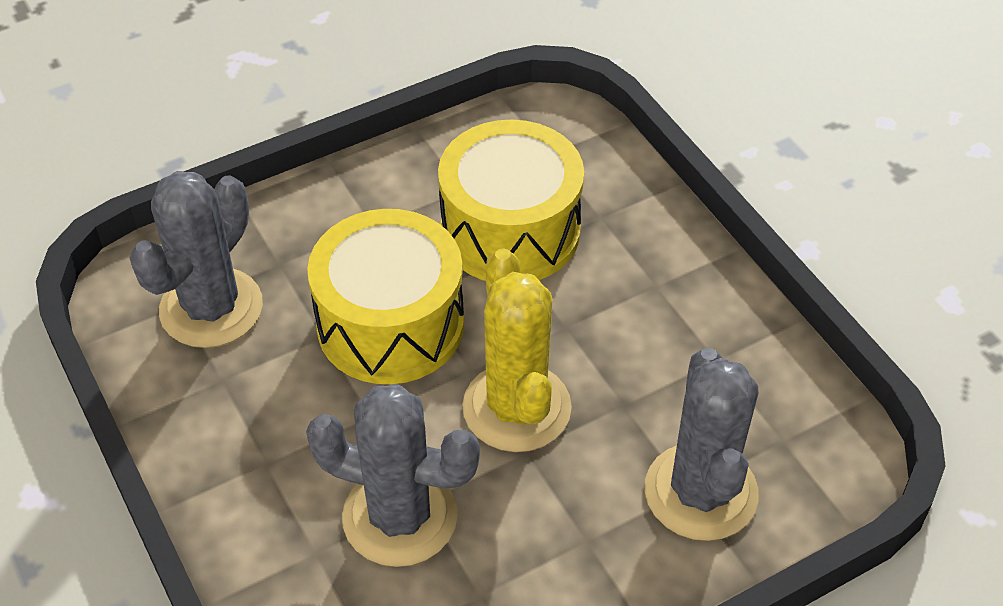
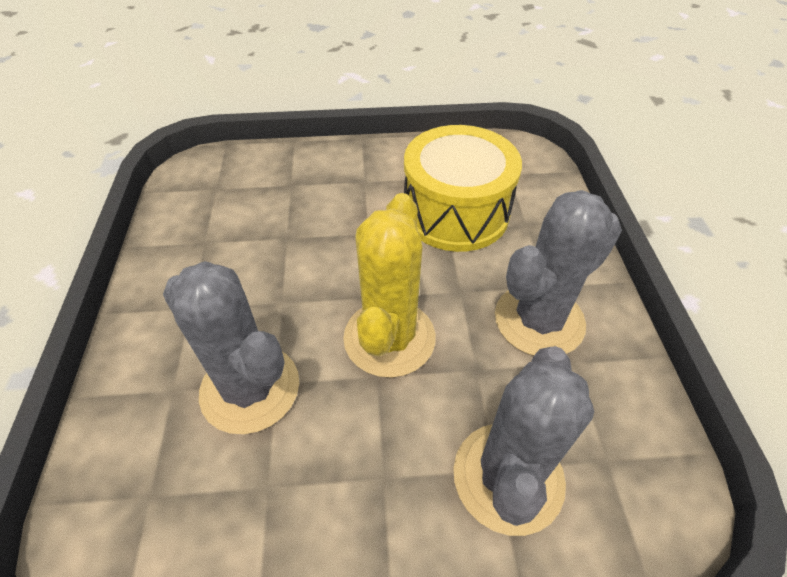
camera: 25 degrees right, 0 degrees up
(211, 308) = (231, 196): grey cactus -> grey cactus (539, 320)
(390, 324) = (336, 245): yellow drum -> none

